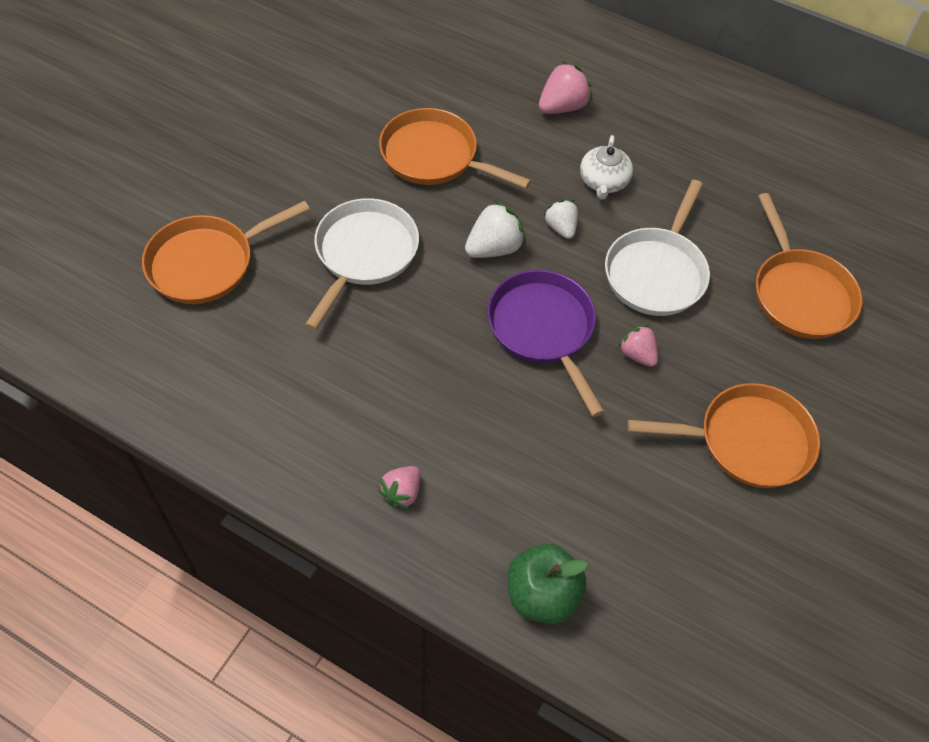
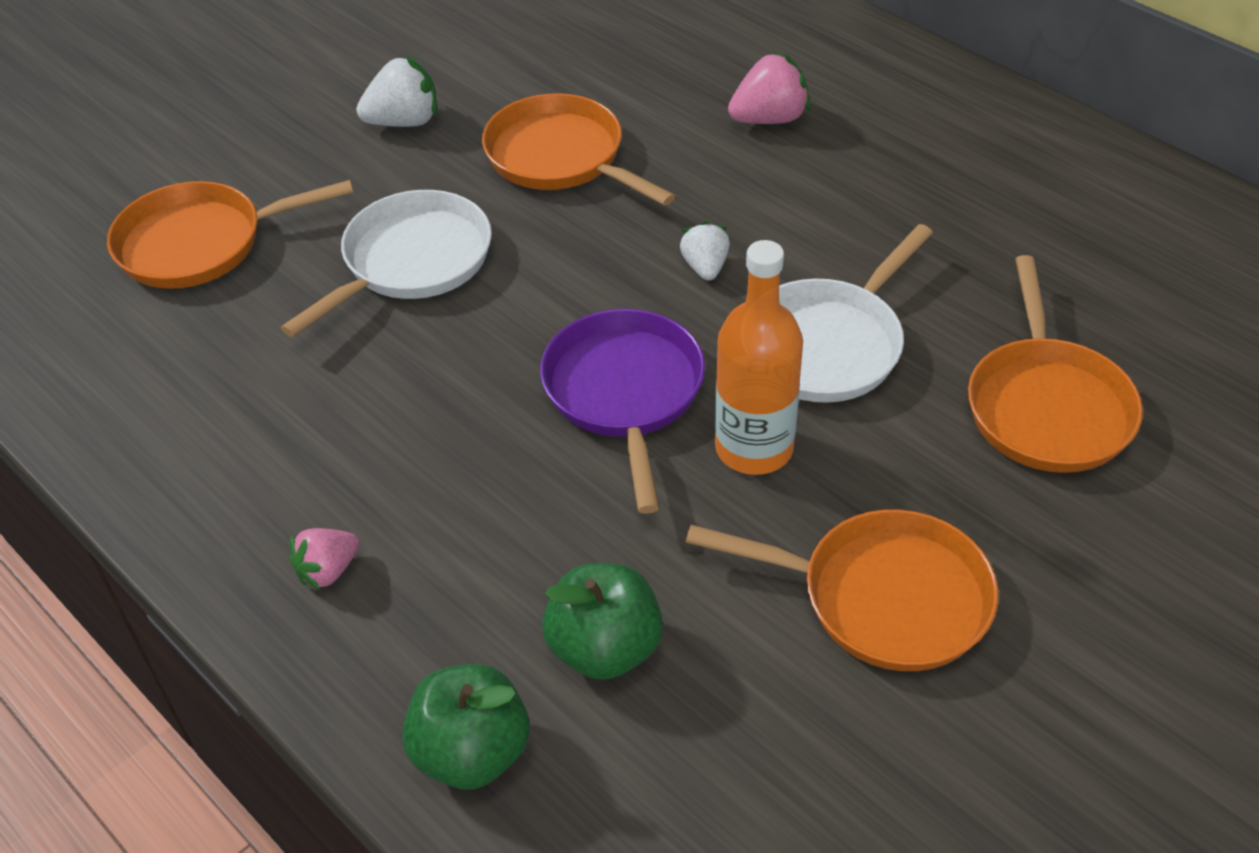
camera: 20 degrees right, 10 degrees down
(494, 248) = (596, 279): white strawberry -> white strawberry (404, 122)
(596, 509) = (604, 648): none -> green apple
(603, 182) = (792, 218): white teapot -> none
(637, 354) = (754, 448): pink strawberry -> orange bottle

